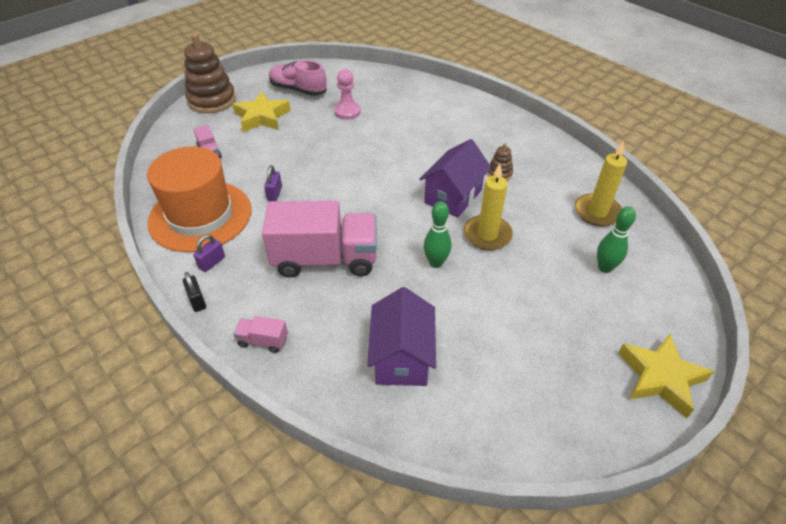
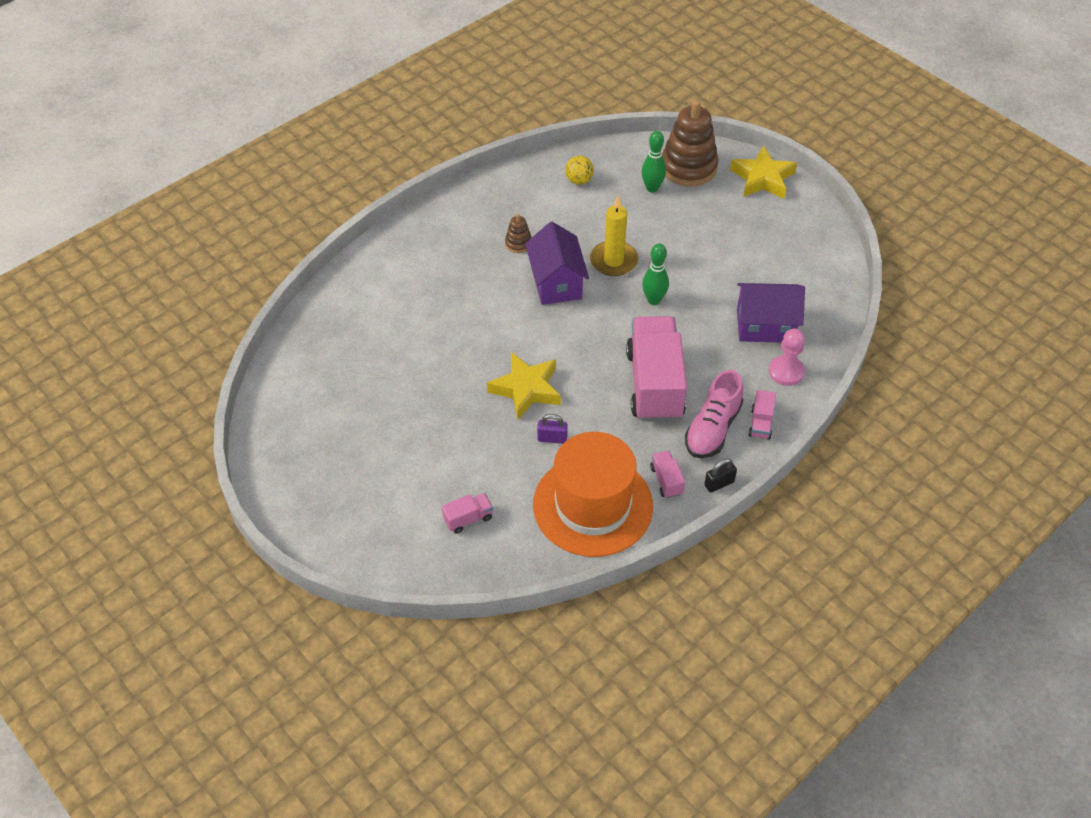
camera: 90 degrees left, 5 degrees up
(212, 100) = (338, 539): brown stacking toy -> brown stacking toy (688, 167)
(212, 262) = (666, 480): purple padlock -> pink truck
(262, 117) = (389, 471): yellow star -> yellow star (526, 389)
(298, 90) = (322, 437): pink shoe -> pink shoe (712, 429)
(347, 112) = (385, 378): pink pawn -> pink pawn (786, 372)
(453, 196) = (556, 283): purple house -> purple house turned 45 degrees clockwise
(597, 212) = (579, 180): yellow candle -> yellow ball

